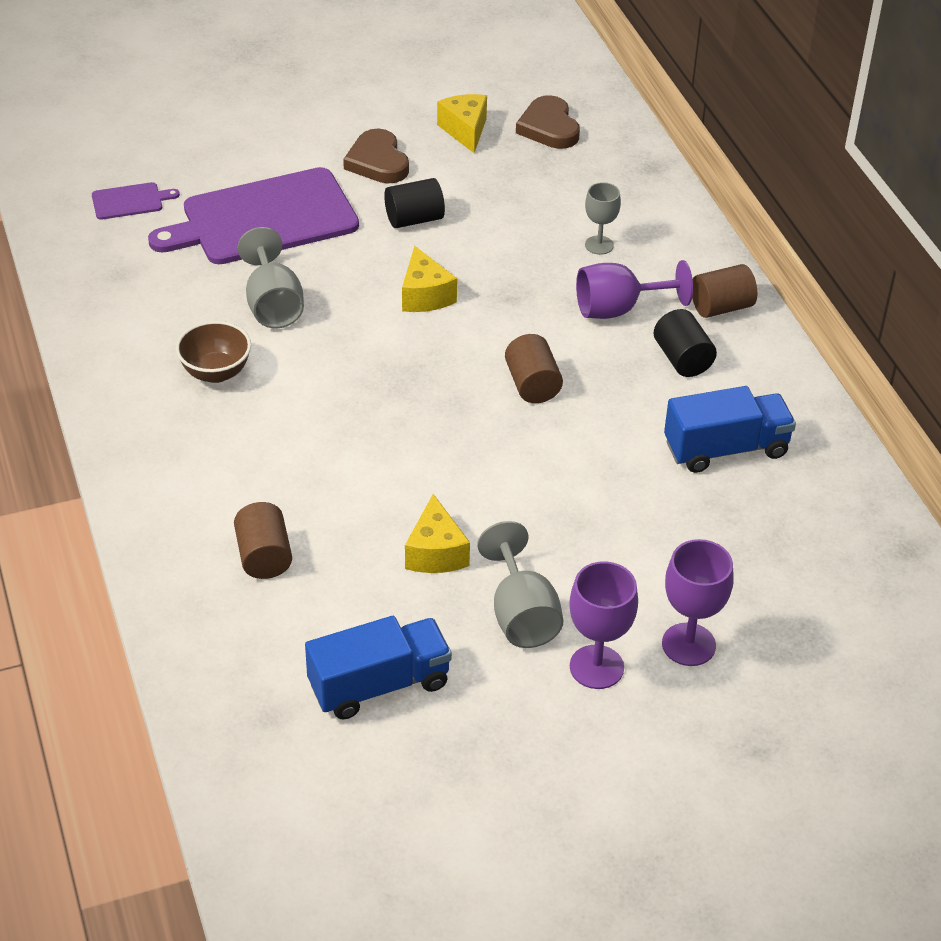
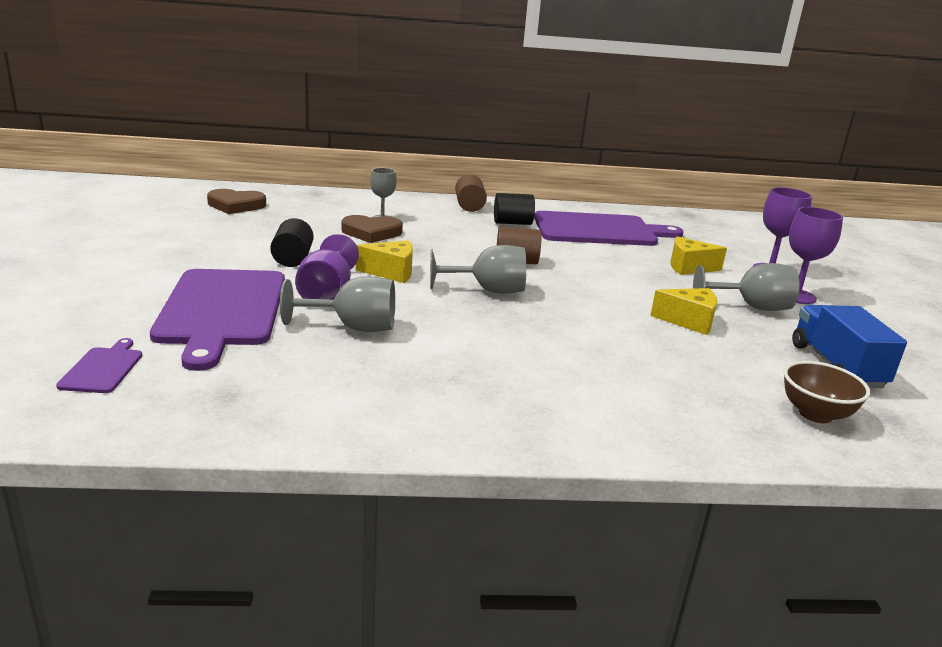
camera: 75 degrees left, 20 degrees down
(216, 372) = (432, 369): brown bowl -> brown bowl (815, 414)
(264, 556) = (693, 388): brown cylinder -> none
(377, 162) = (200, 256): brown heart -> brown heart (371, 232)
(422, 377) = (488, 290): none -> grey goblet
(465, 130) = (203, 225): yellow cheese -> yellow cheese (689, 267)
(618, 309) = (453, 227): purple goblet -> purple goblet (327, 294)
(726, 449) = (599, 230): blue truck -> purple cutting board

